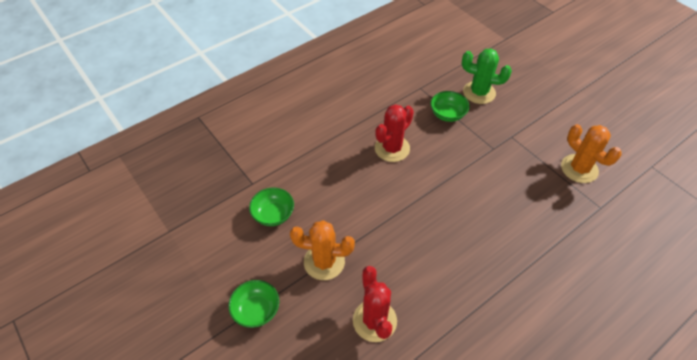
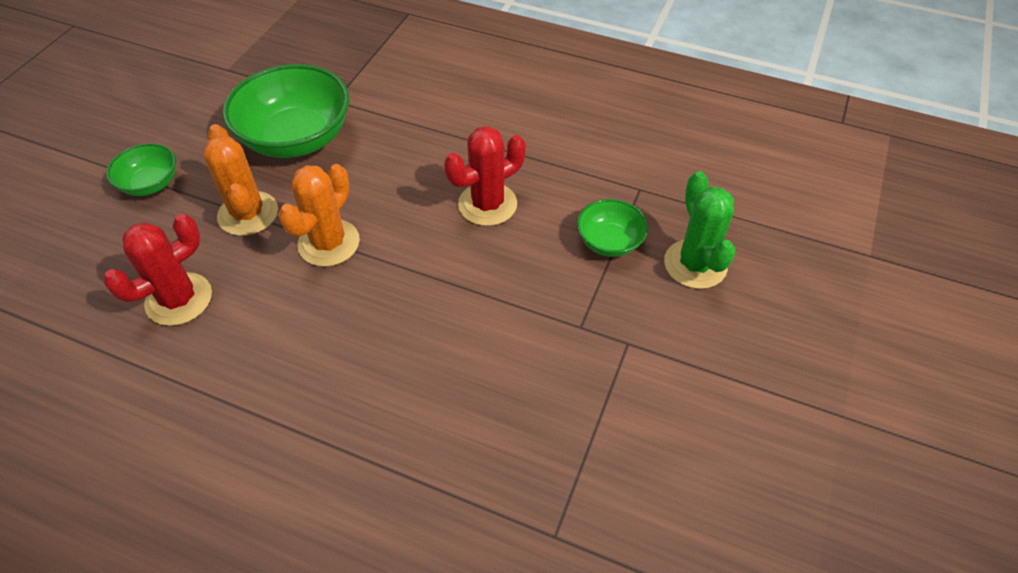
camera: 60 degrees right, 0 degrees up
(273, 214) = (297, 138): green bowl -> green bowl, size x1.92
(392, 148) = (487, 204): red cactus -> red cactus turned 45 degrees counterclockwise
(579, 169) = (627, 472): orange cactus -> orange cactus (329, 243)

